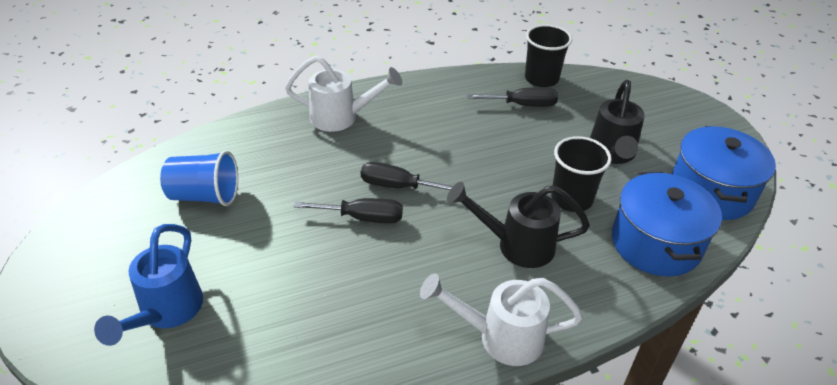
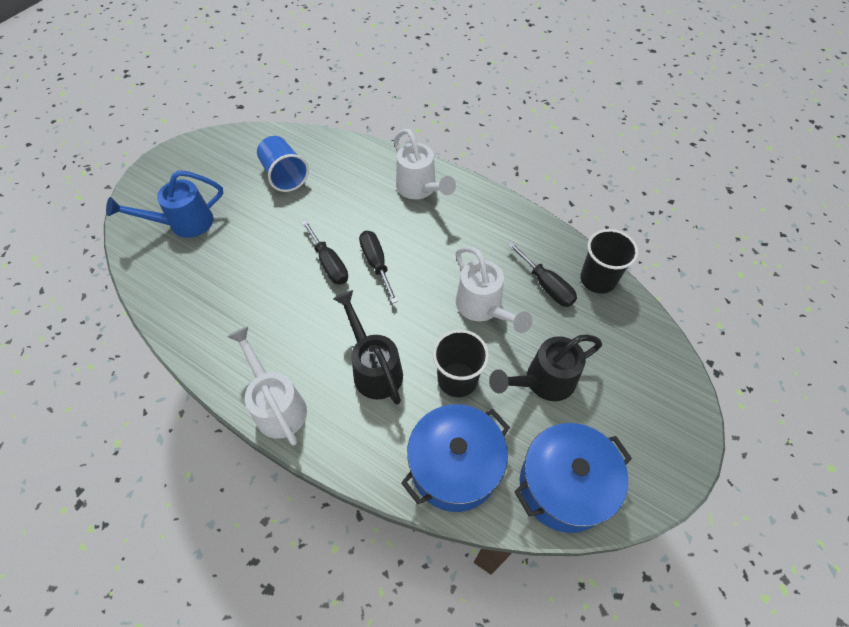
camera: 55 degrees right, 15 degrees up
(513, 148) = (483, 308): none -> white watering can

